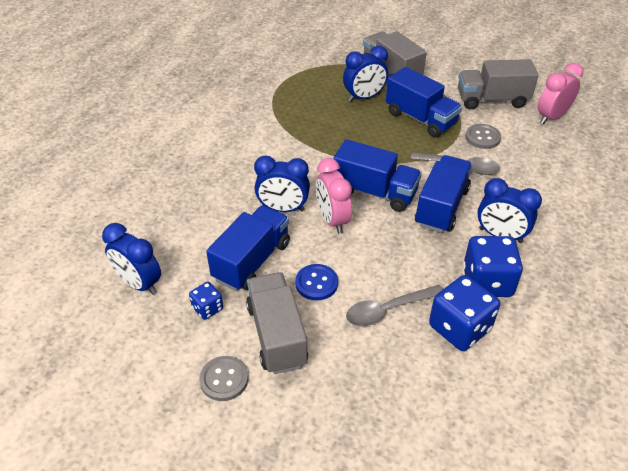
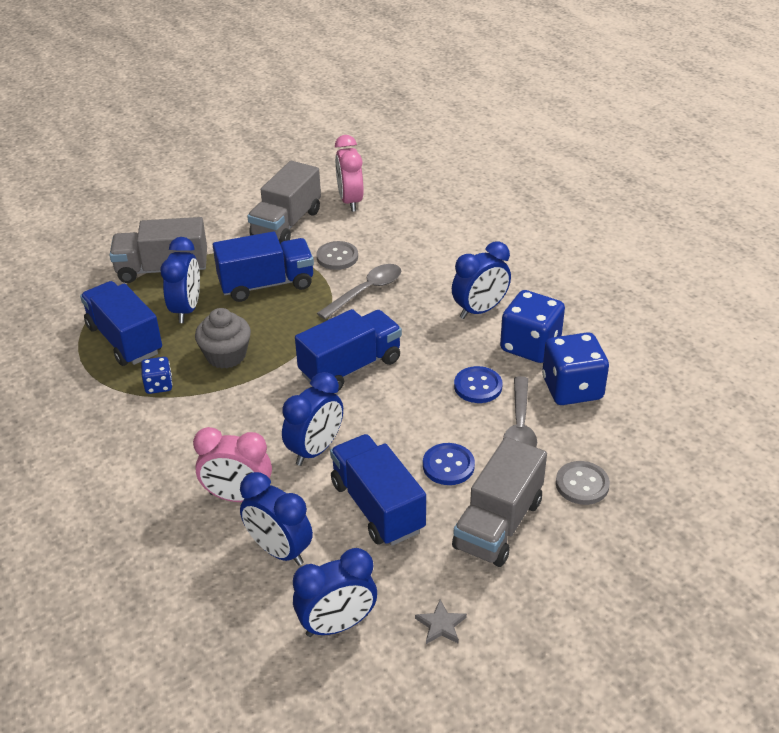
camera: 60 degrees left, 5 degrees down
(165, 338) = (441, 625): none -> grey star
(185, 230) = (279, 550): none -> blue clock
(207, 308) = (422, 571): blue dice -> blue dice (158, 385)
(224, 379) = (531, 589): grey button -> grey button (582, 484)
(277, 335) = (498, 524): grey truck -> grey truck turned 75 degrees counterclockwise
(332, 220) = (366, 416): pink clock -> pink clock (238, 497)
(337, 132) = (226, 355): none -> grey cupcake
(412, 268) = (478, 386): none -> blue button
(441, 207) = (412, 330): blue truck -> blue truck (125, 340)

